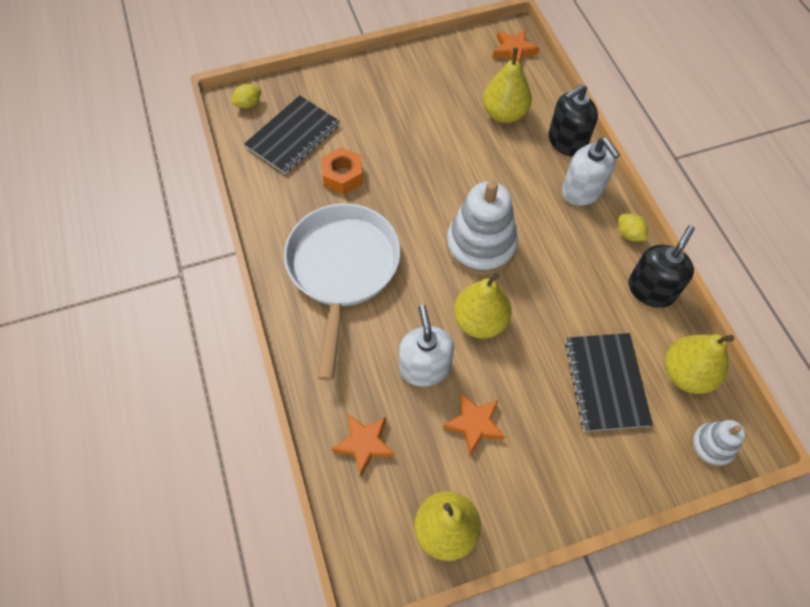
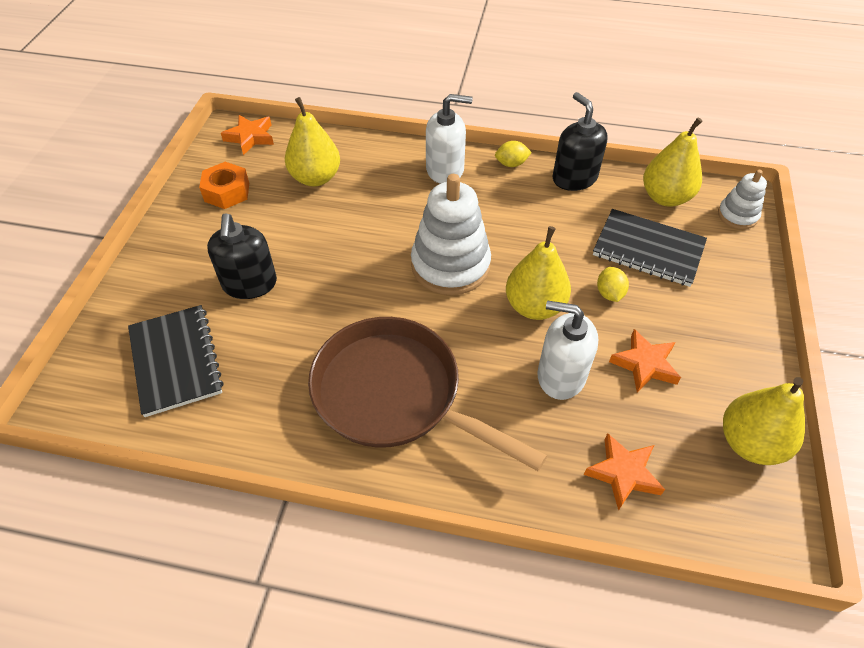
camera: 60 degrees left, 10 degrees down
(248, 104) = (82, 386): yellow lemon -> yellow lemon (609, 293)
(342, 269) = (395, 394): white pan -> brown pan
(343, 176) = (273, 338): orange nut -> orange nut (227, 192)
(566, 141) = (385, 154): black soap dispenser -> black soap dispenser (249, 284)

